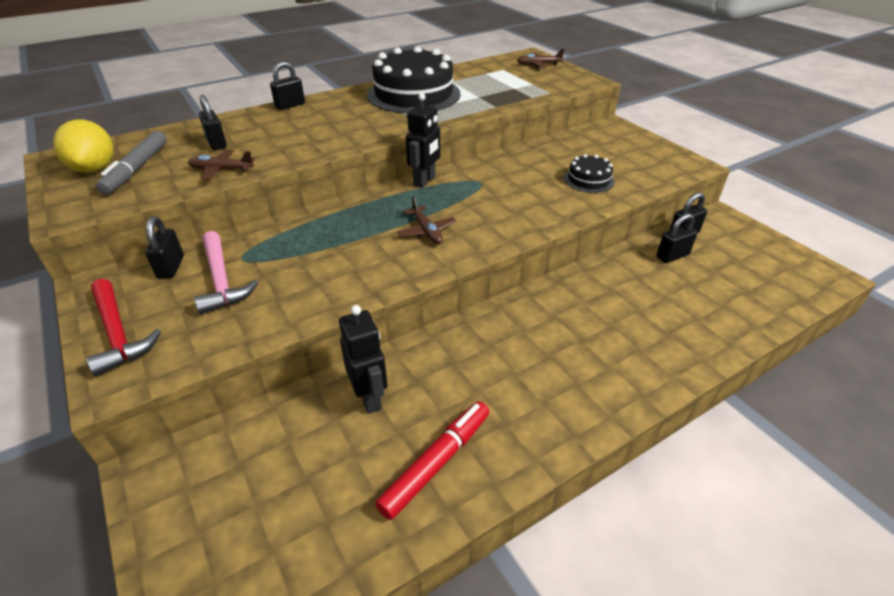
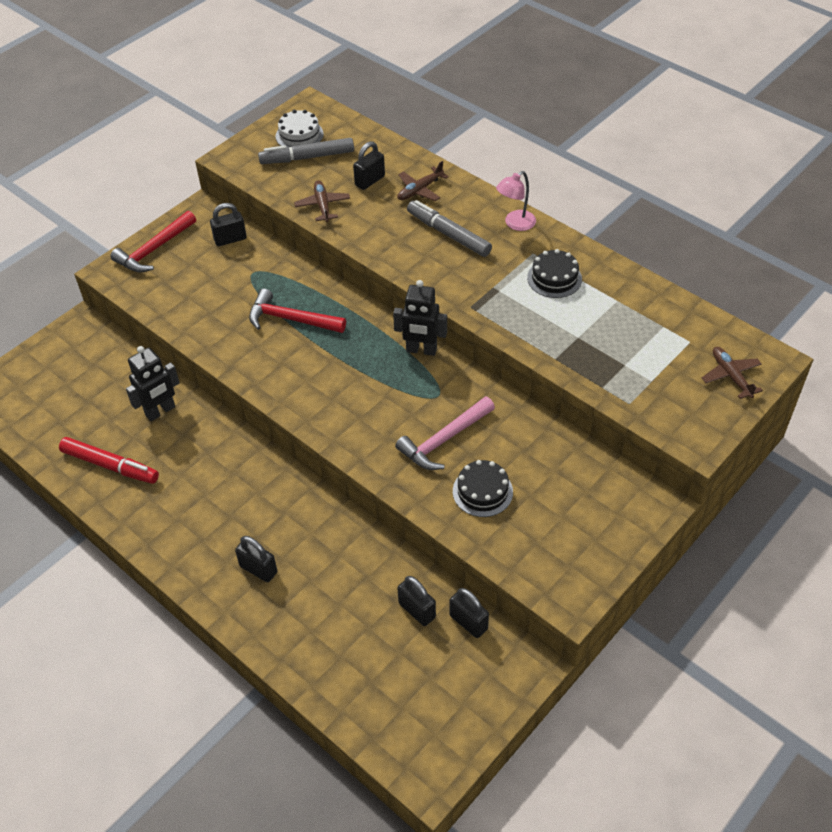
camera: 75 degrees right, 10 degrees up
(94, 168) = (299, 135): yellow lemon -> white cake
(221, 280) = (222, 273): pink hammer -> pink hammer (444, 440)
(290, 105) = (474, 194): black padlock -> black padlock (258, 569)
(327, 121) = (448, 234): none -> grey marker
(334, 242) = (291, 319): none -> red hammer
(342, 97) = (515, 224): none -> pink lamp
(413, 94) = (554, 278): black cake -> black cake, size x0.47
(426, 231) = (329, 376): brown plane -> brown plane (420, 190)

